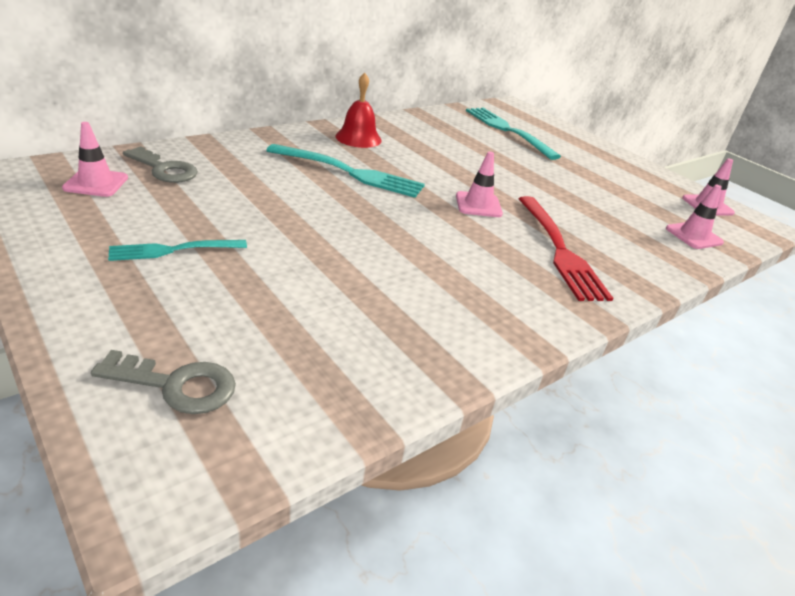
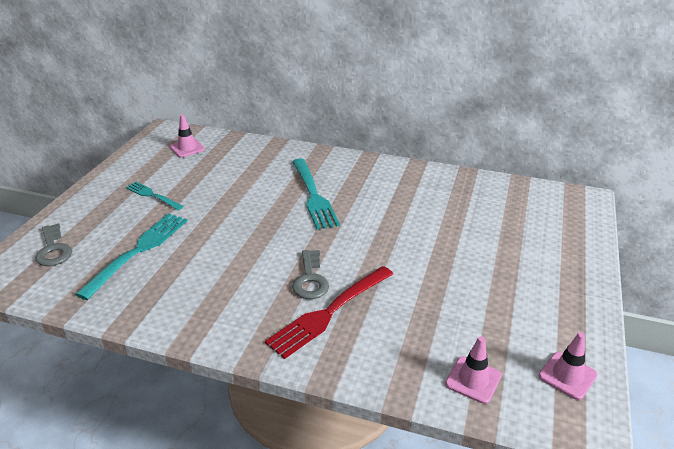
camera: 60 degrees right, 0 degrees up
(164, 169) = (226, 152): grey key -> grey key (310, 279)
(358, 138) = (371, 175): red bell -> none
(478, 205) = (346, 255): pink traffic cone -> none
(508, 131) = (516, 218): turquoise fork -> turquoise fork (138, 251)

